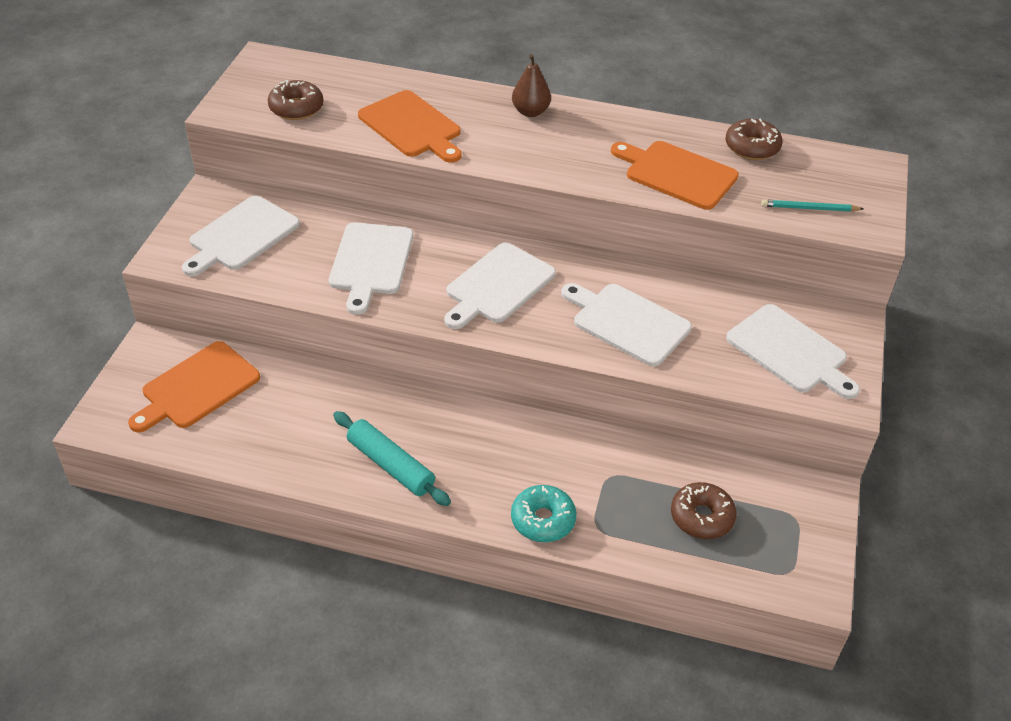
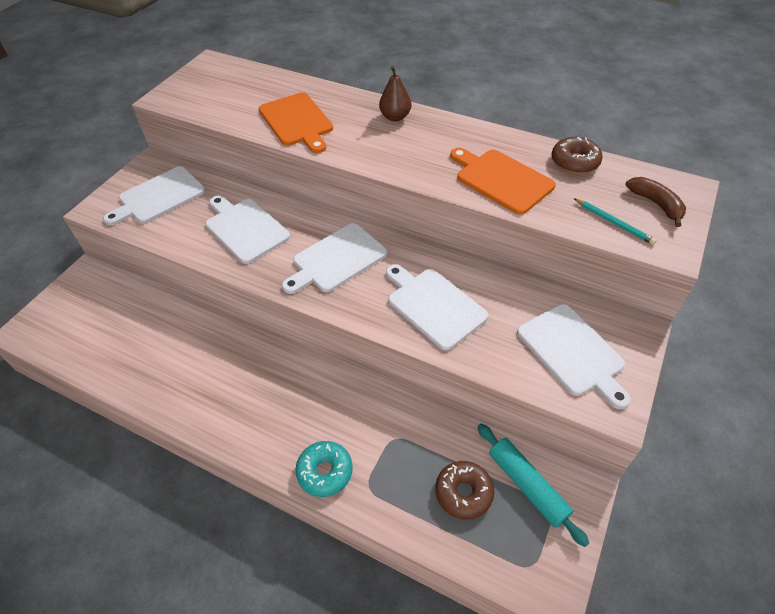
camera: 15 degrees right, 5 degrees up
(197, 388) = (103, 311): orange cutting board -> none
(296, 108) = (216, 100): brown donut -> none
(371, 262) = (245, 228): white cutting board -> white cutting board turned 120 degrees clockwise
(390, 465) = (220, 400): turquoise rolling pin -> turquoise rolling pin (527, 485)
(809, 208) = (614, 223): turquoise pencil -> turquoise pencil turned 150 degrees counterclockwise
(848, 185) = (656, 204): none -> brown banana

